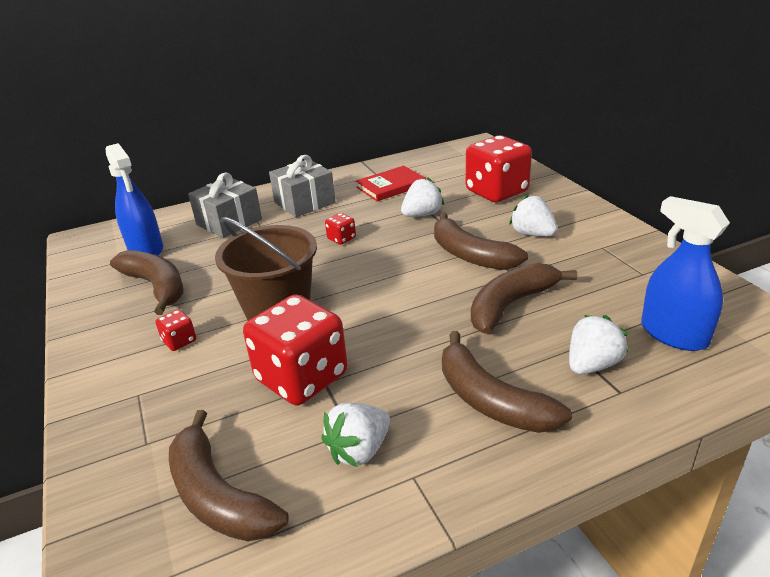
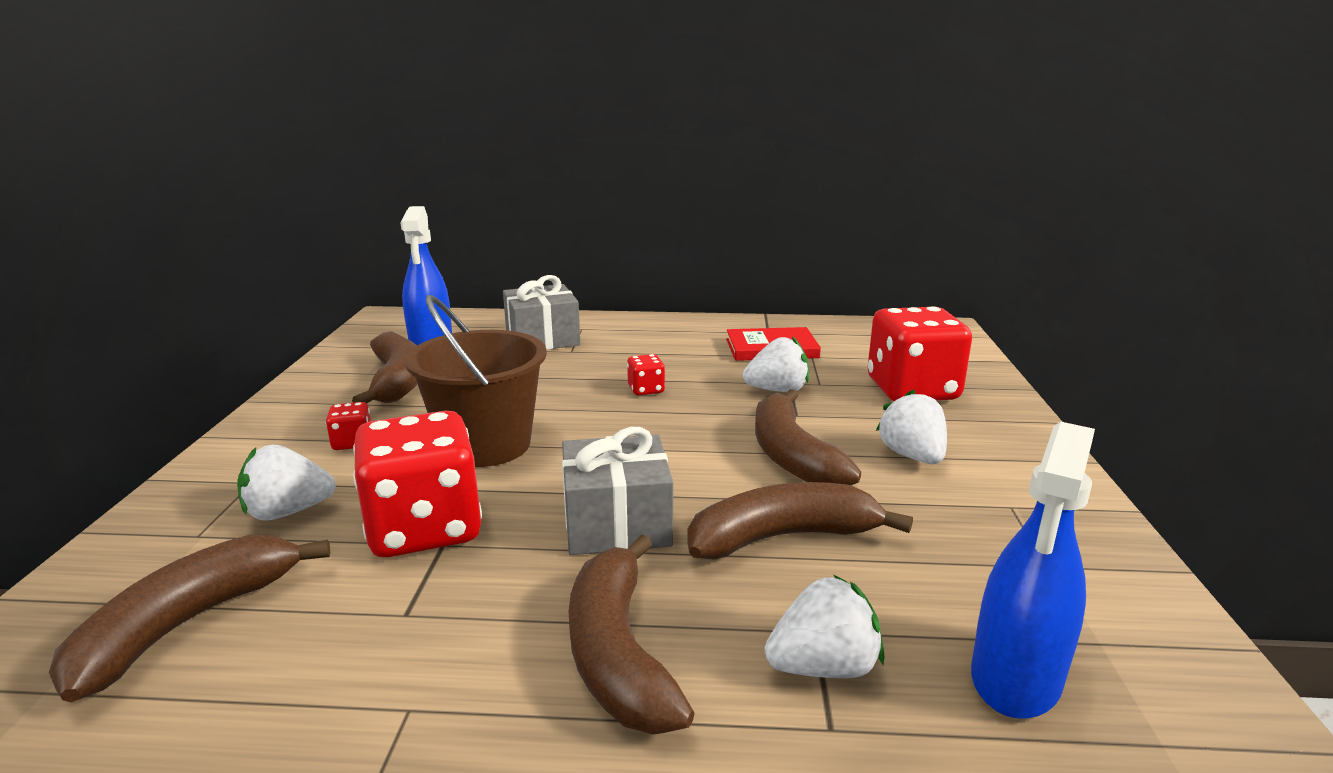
camera: 25 degrees right, 10 degrees down
(218, 495) = (188, 624): brown banana -> brown banana turned 45 degrees clockwise
(304, 202) = (647, 340): grey gift -> grey gift (617, 523)
(359, 450) = (385, 643): white strawberry -> white strawberry (288, 512)
(673, 334) = (1016, 677): blue spray bottle -> blue spray bottle turned 135 degrees counterclockwise

